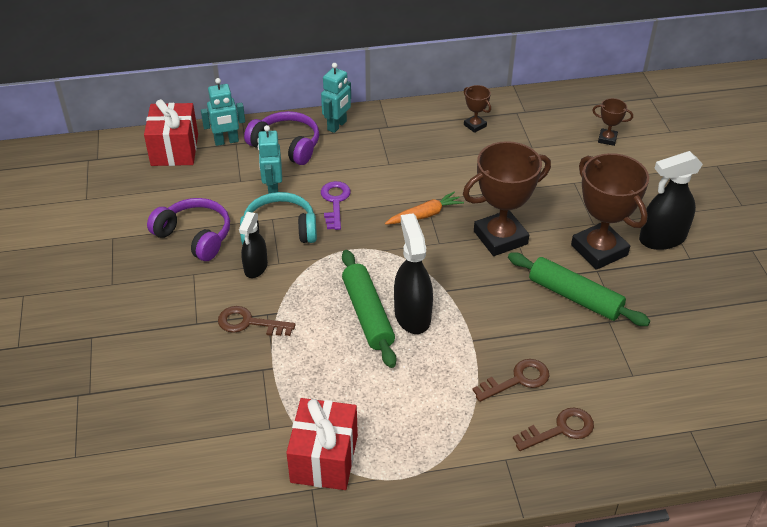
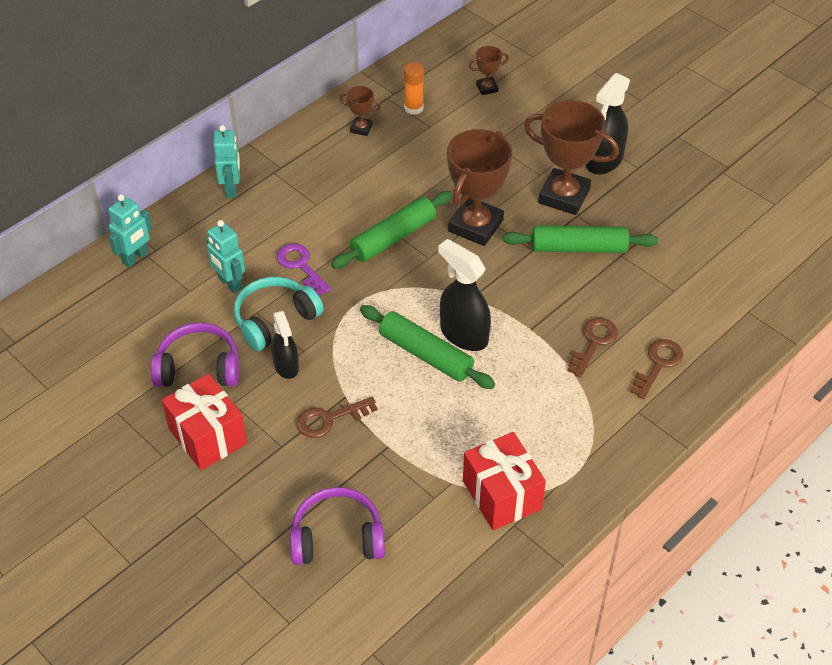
camera: 35 degrees left, 5 degrees up
(174, 150) = (90, 292): red gift -> red gift (208, 436)
(286, 145) = (201, 233): purple headphones -> purple headphones (337, 537)
(425, 215) = (393, 237): orange carrot -> green rolling pin
(531, 129) = (413, 108): none -> orange glue stick

